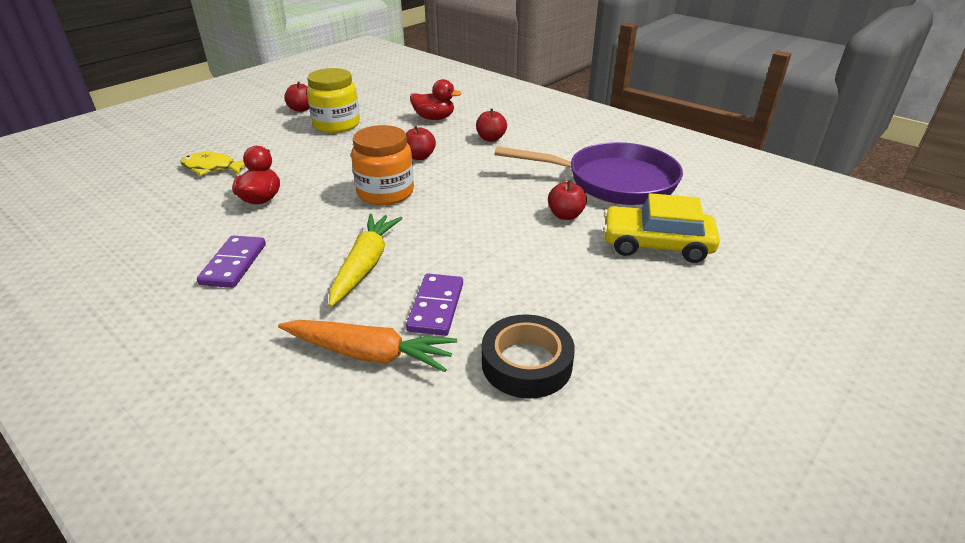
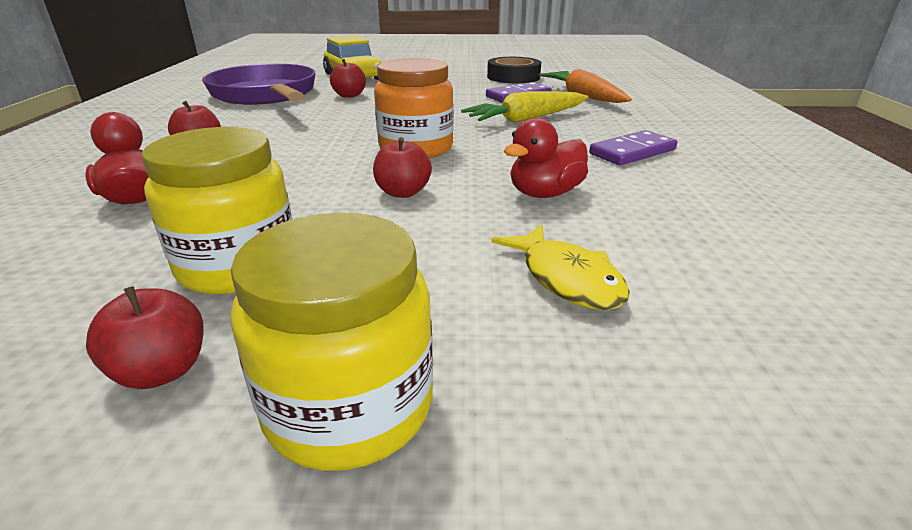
camera: 130 degrees left, 5 degrees down
(244, 123) = (349, 406): none -> yellow jar
(419, 157) = (303, 162): red apple -> red apple (403, 192)

